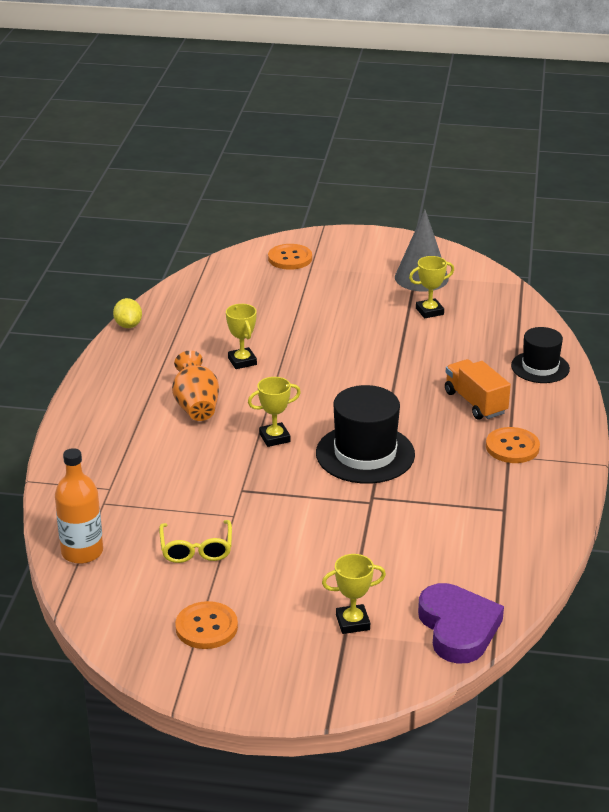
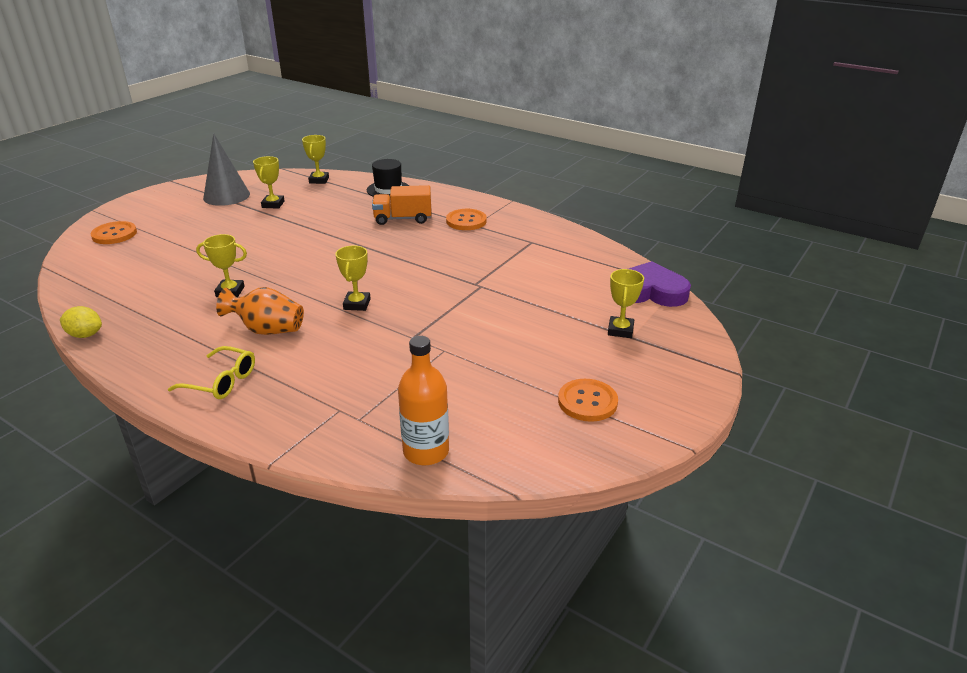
camera: 65 degrees left, 0 degrees up
(196, 549) = (475, 381): yellow glasses -> yellow glasses (221, 381)
(365, 454) = (419, 272): black hat -> none
(516, 314) = (319, 180): none -> yellow trophy

